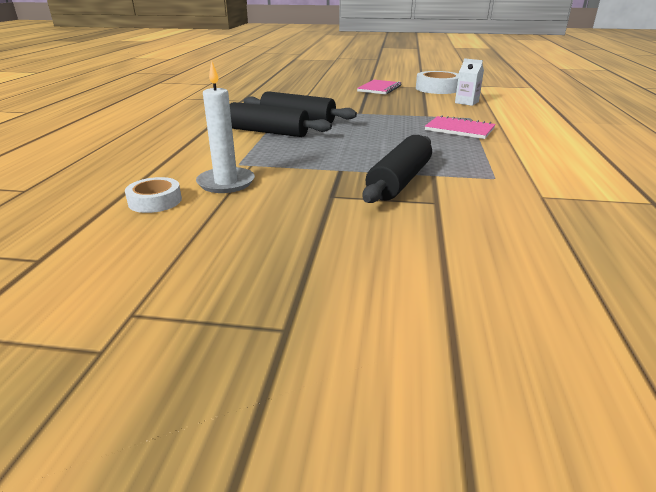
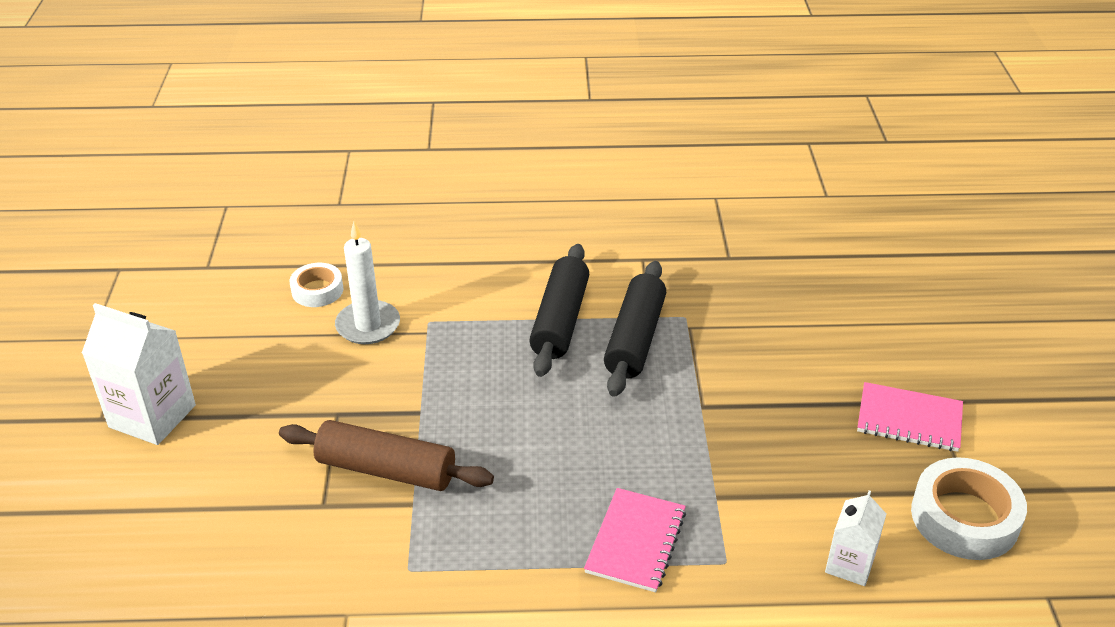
camera: 80 degrees right, 10 degrees up
(298, 288) = (152, 416): none -> white carton
(400, 181) = (386, 470): black rolling pin -> brown rolling pin

